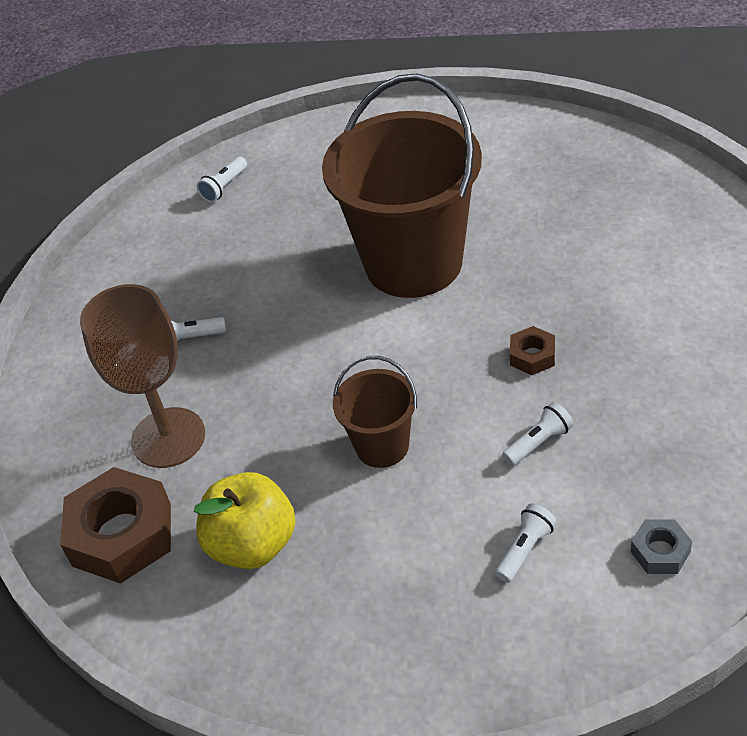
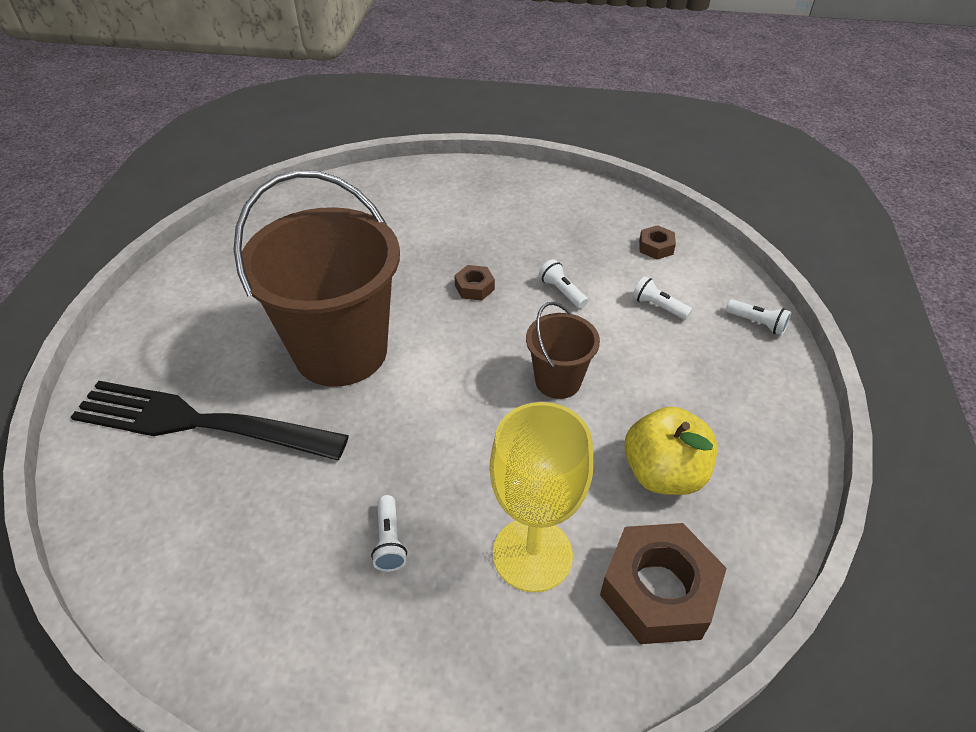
camera: 95 degrees left, 0 degrees up
(168, 438) = (532, 554): brown goblet -> yellow goblet
(224, 187) = (136, 516): white flashlight -> white flashlight (757, 323)
(318, 193) = (200, 423): none -> black fork
(660, 552) = (656, 247): grey nut -> brown nut

